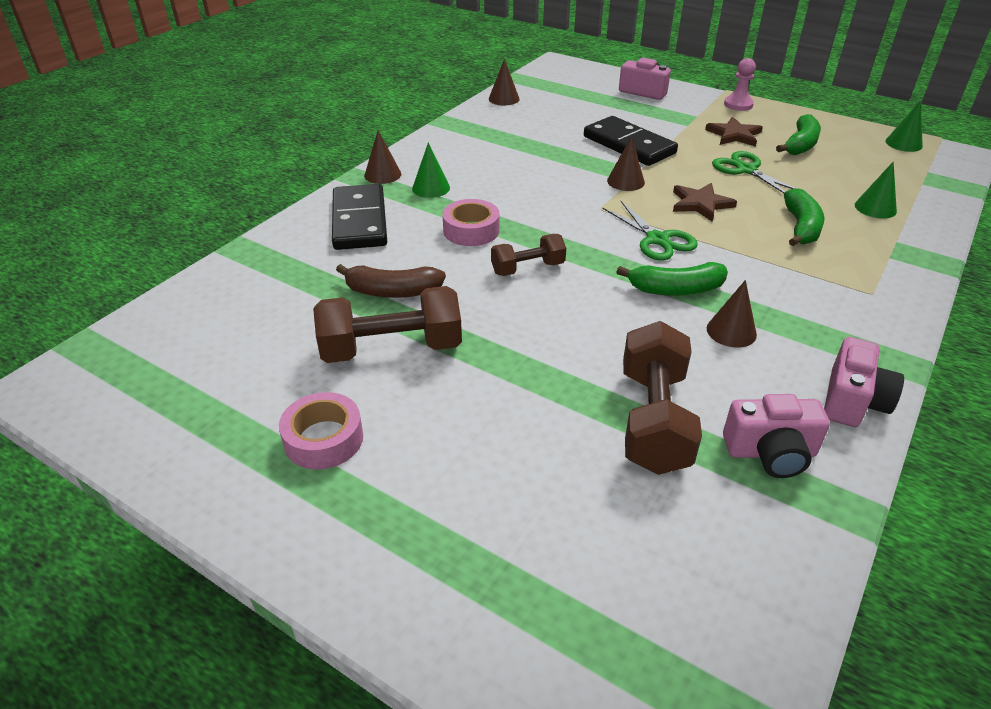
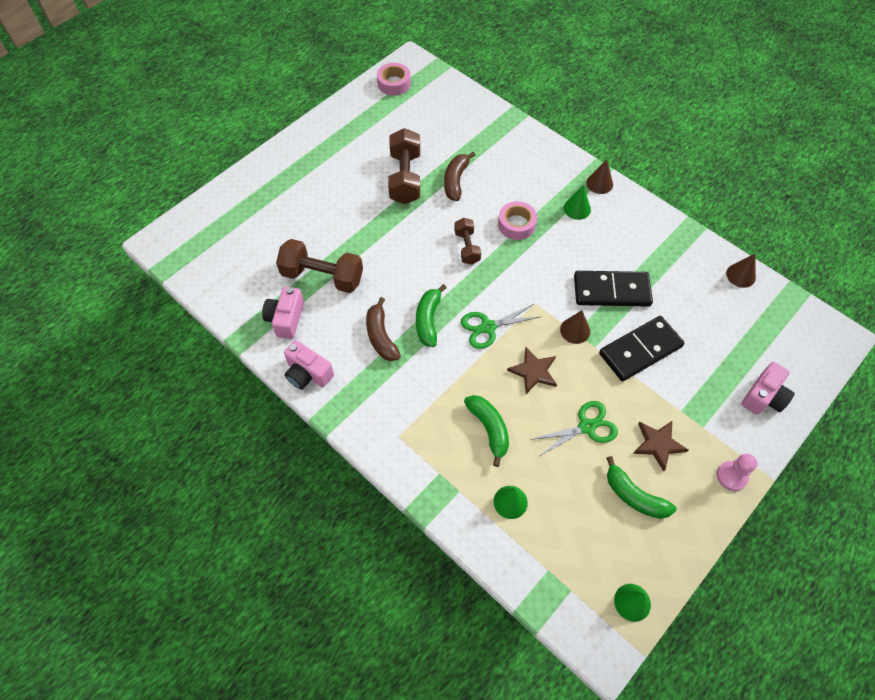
camera: 100 degrees right, 20 degrees up
(324, 439) = (348, 151): pink tape -> pink tape (394, 83)
(360, 221) = (537, 169): black domino -> black domino (611, 291)
(731, 331) = (381, 336): brown cone -> brown banana
(801, 227) = (489, 429): green banana -> green banana turned 135 degrees counterclockwise

